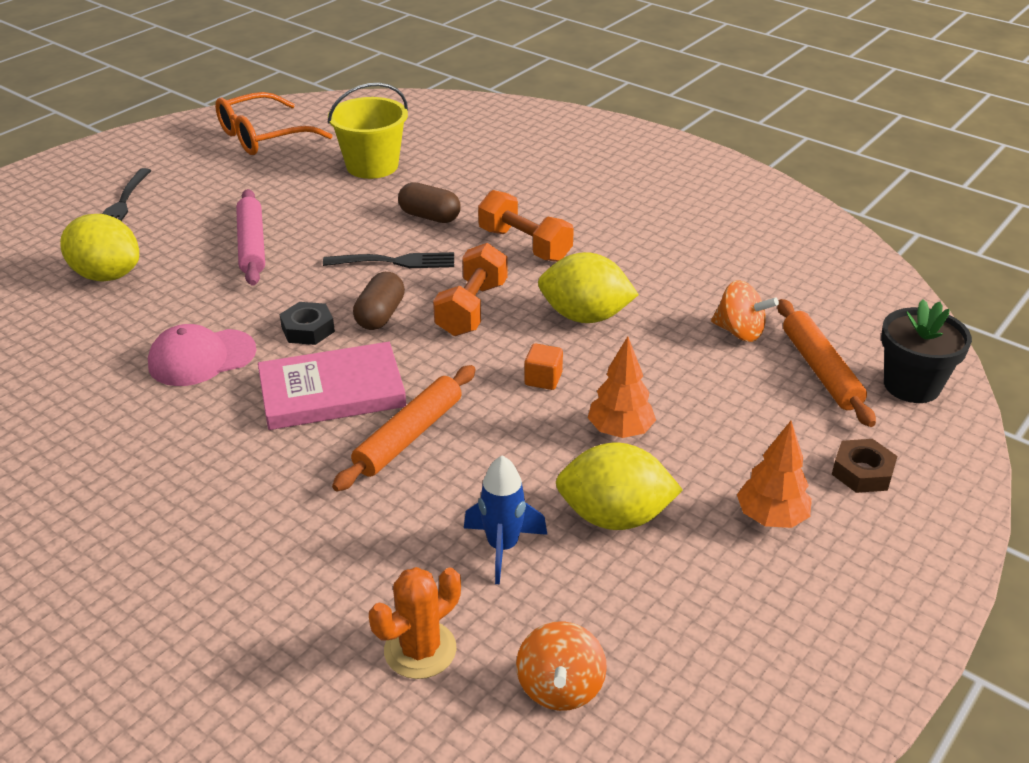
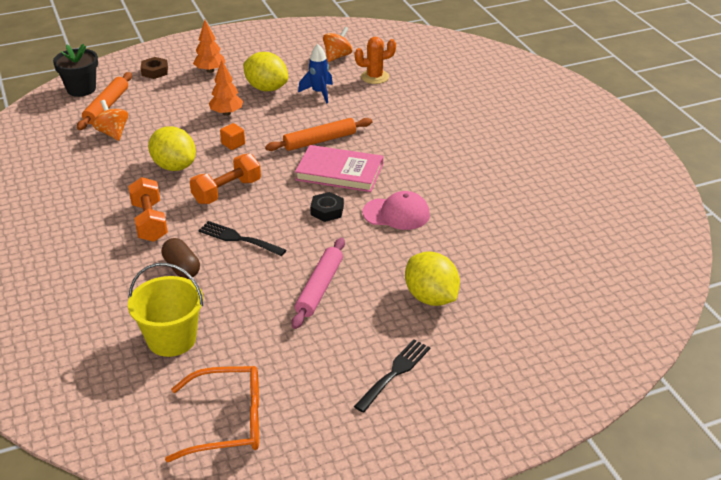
camera: 150 degrees left, 0 degrees up
(380, 315) = (280, 205): brown capsule -> none

